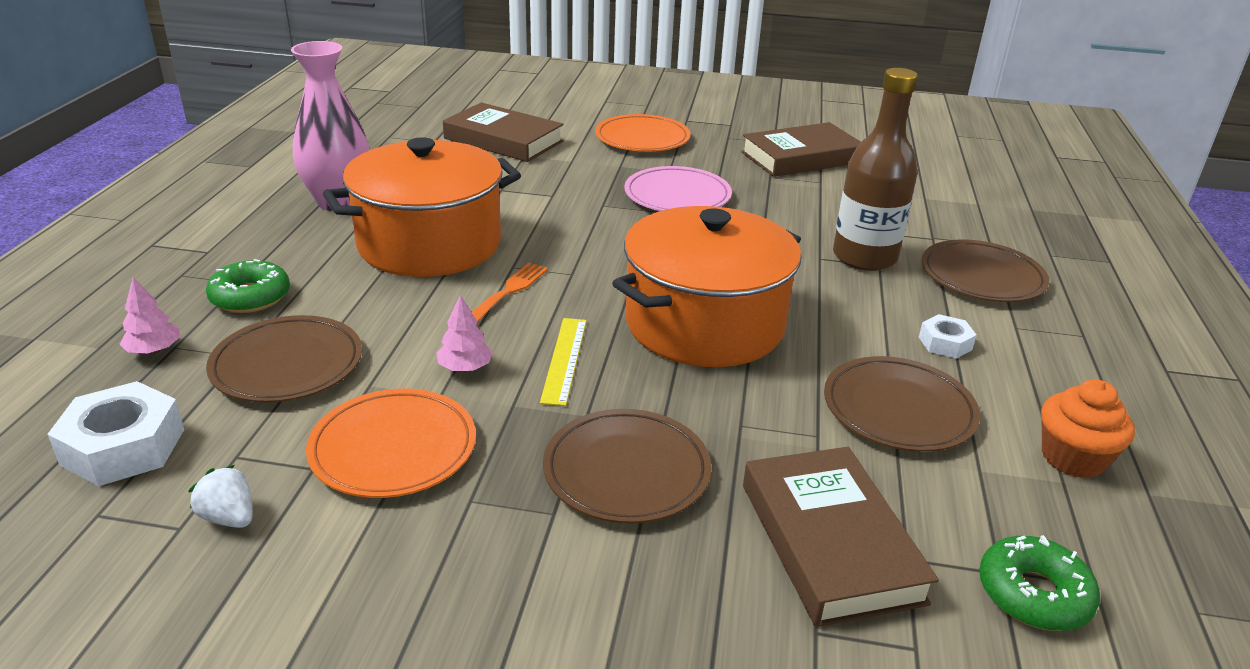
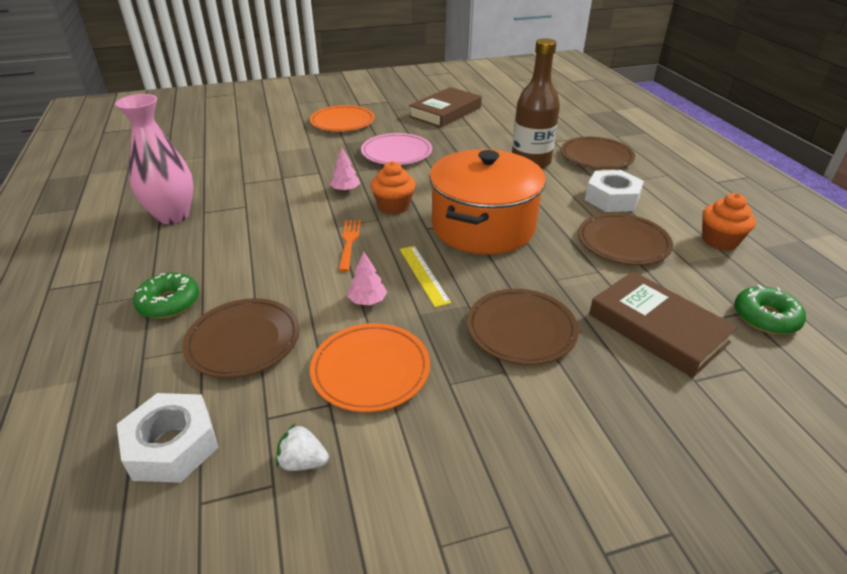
camera: 25 degrees left, 5 degrees up
(154, 350) = (128, 366): pink tree -> pink tree (345, 190)
(429, 244) = (267, 227): orange pot -> none
(503, 140) = (252, 144): brown book -> none
(607, 263) = (393, 206): none -> orange cupcake
(945, 343) = (612, 199): white nut -> white nut, size x1.79

